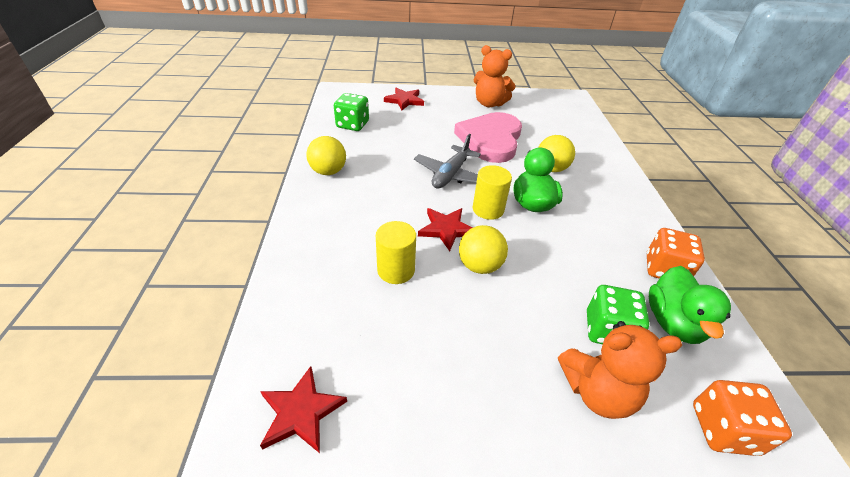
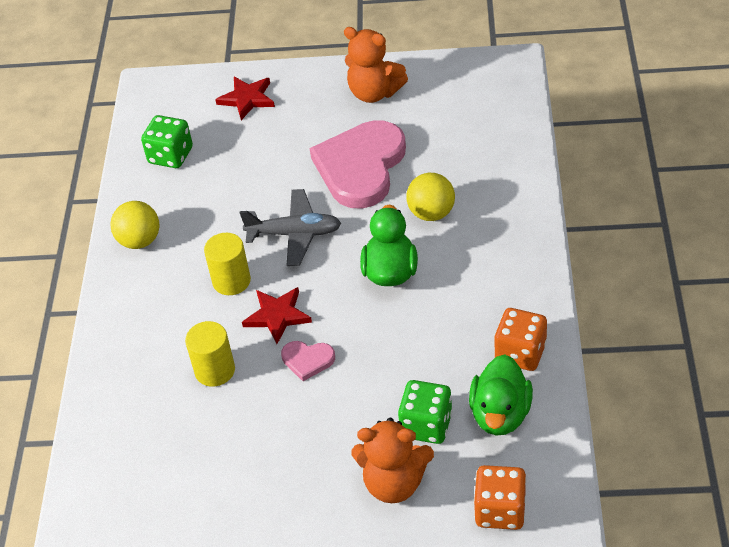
camera: 10 degrees right, 5 degrees up
(301, 412) = (123, 508): red star -> none
(450, 175) = (294, 234): grey plane -> grey plane turned 120 degrees counterclockwise
(479, 266) = (307, 360): yellow ball -> pink heart
(488, 209) = (332, 284): yellow cylinder -> yellow cylinder (231, 281)

